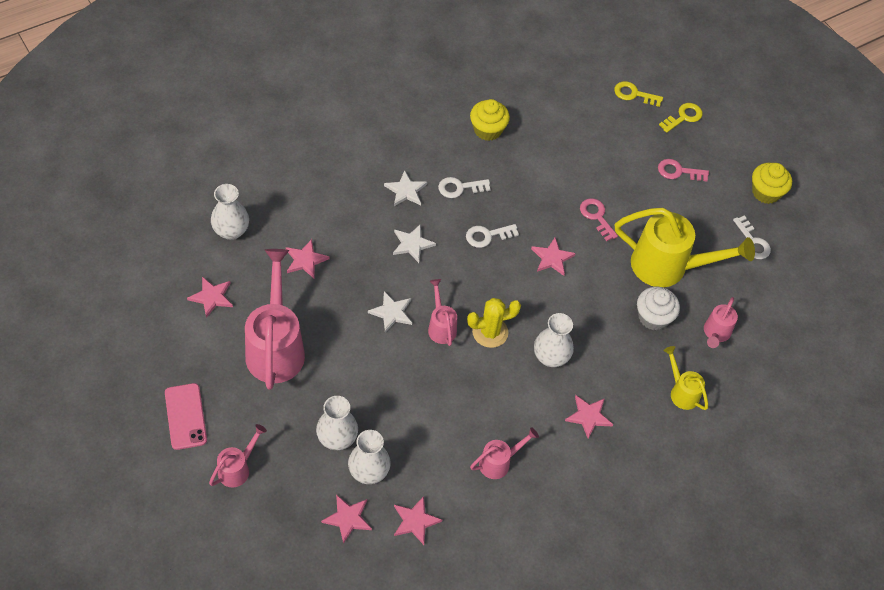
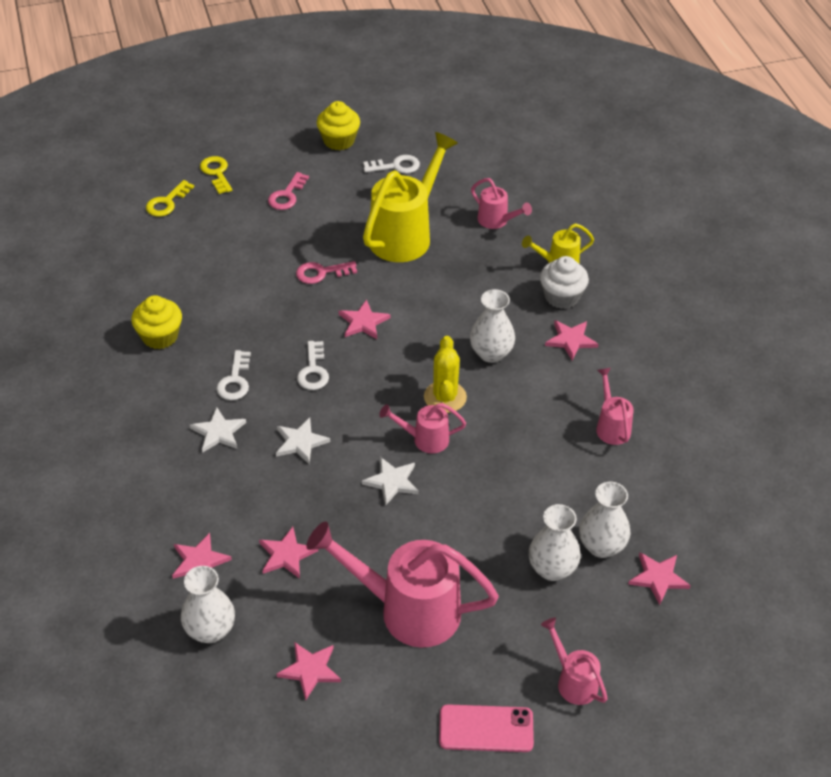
camera: 70 degrees left, 10 degrees down
(415, 521) = (670, 515): pink star -> pink star (199, 561)
(653, 317) = (464, 261): white cupcake -> white cupcake (561, 297)

